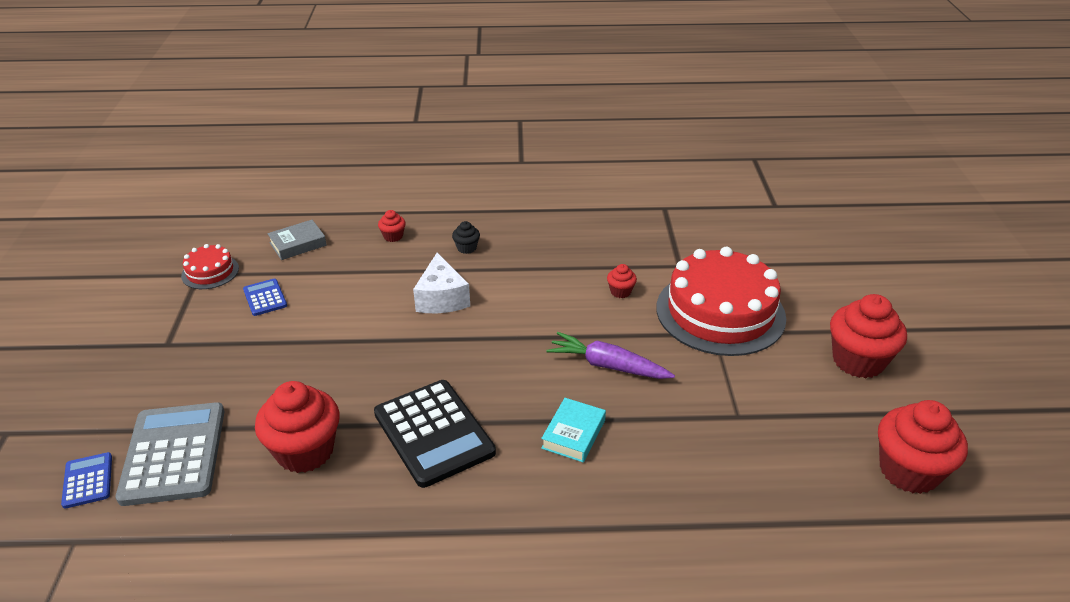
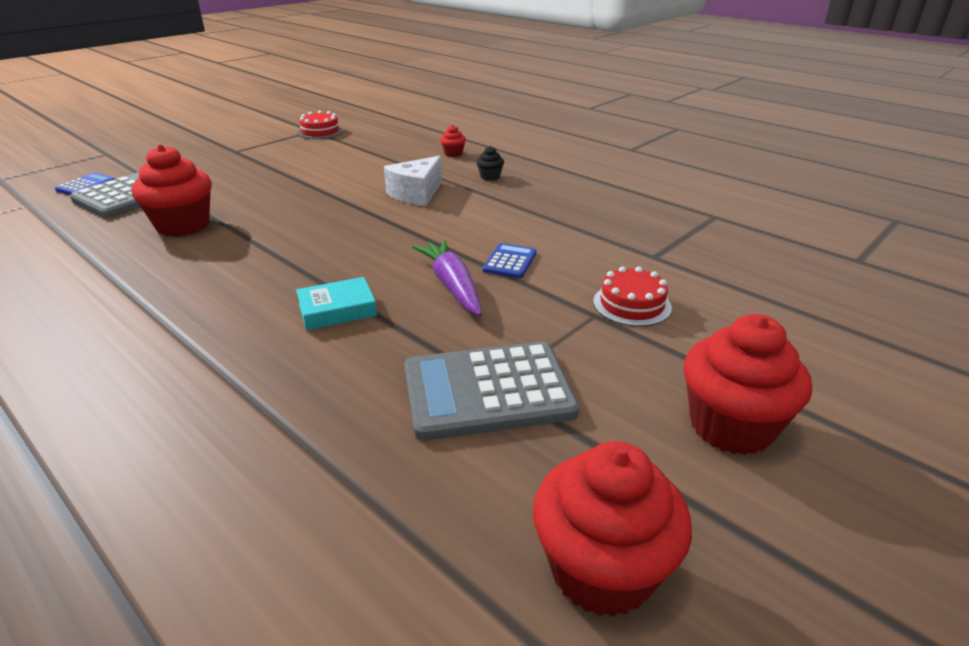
camera: 45 degrees right, 5 degrees down
(265, 298) = (321, 152): blue calculator -> blue calculator (510, 261)
(298, 244) = (390, 137): grey book -> none
(433, 433) = (259, 256): black calculator -> none
(620, 292) = (560, 248): red cupcake -> none
(720, 312) = (632, 304): red cake -> red cake, size x0.46
(741, 423) = (487, 391): none -> grey calculator

